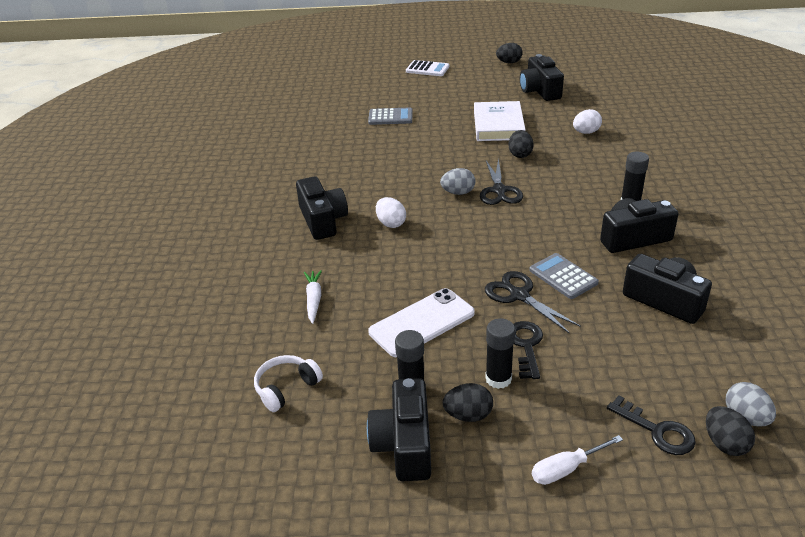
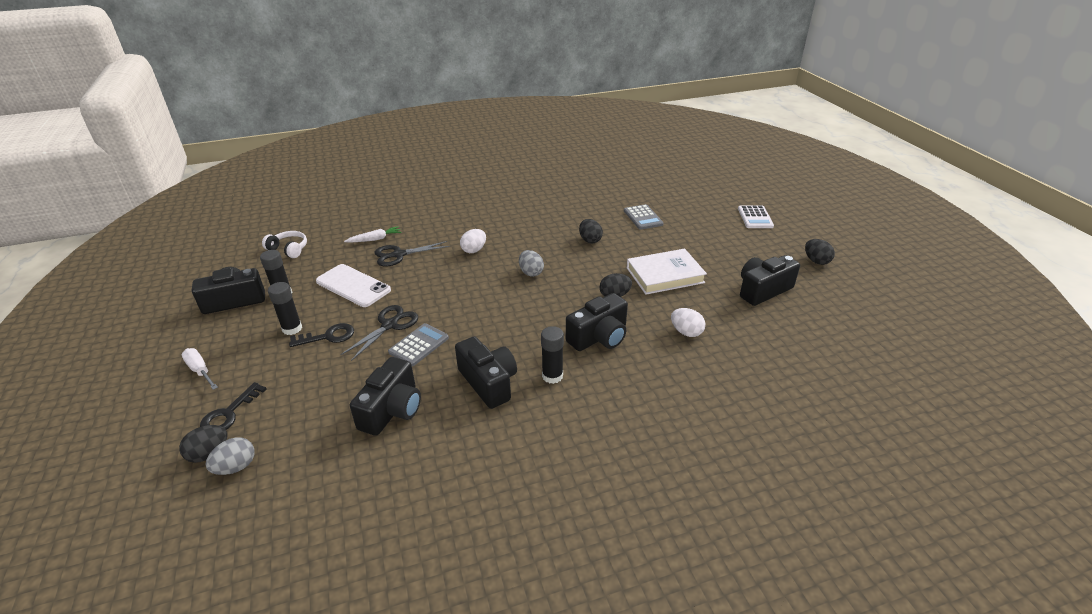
camera: 70 degrees right, 0 degrees up
(323, 220) = (469, 222): black camera -> black camera (599, 337)
(468, 415) = (257, 321): black egg -> black egg (590, 240)
(499, 190) = (543, 293): black scissors -> black scissors (399, 255)

